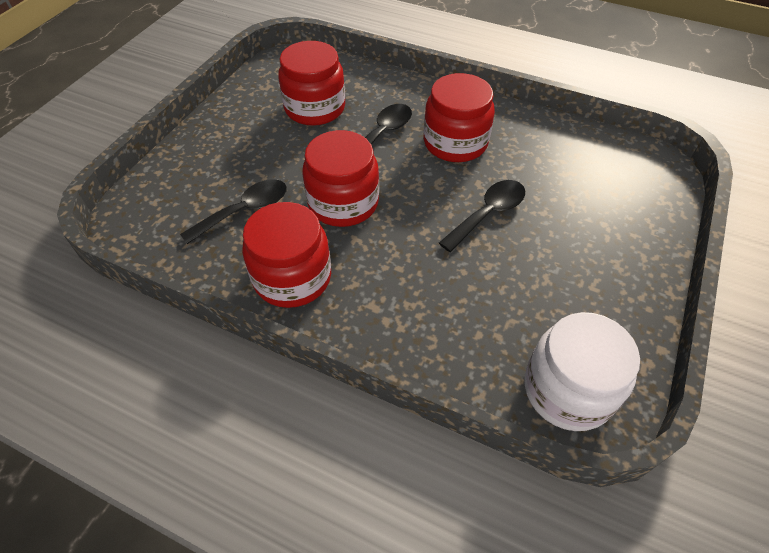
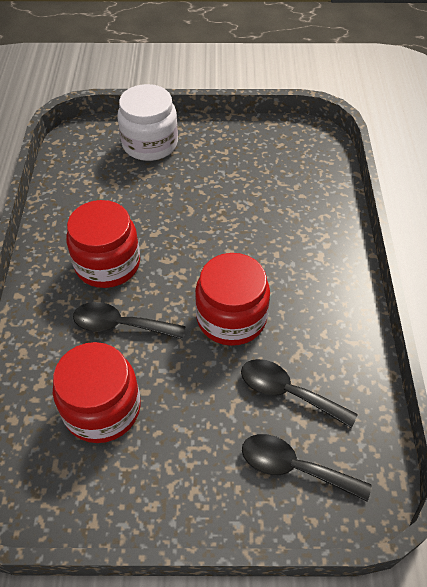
camera: 115 degrees left, 0 degrees up
(292, 277) = (331, 317): red jar -> none
(488, 214) = (187, 218): black spoon -> black spoon (294, 467)
(568, 390) = (311, 149): white jar -> white jar (150, 144)

